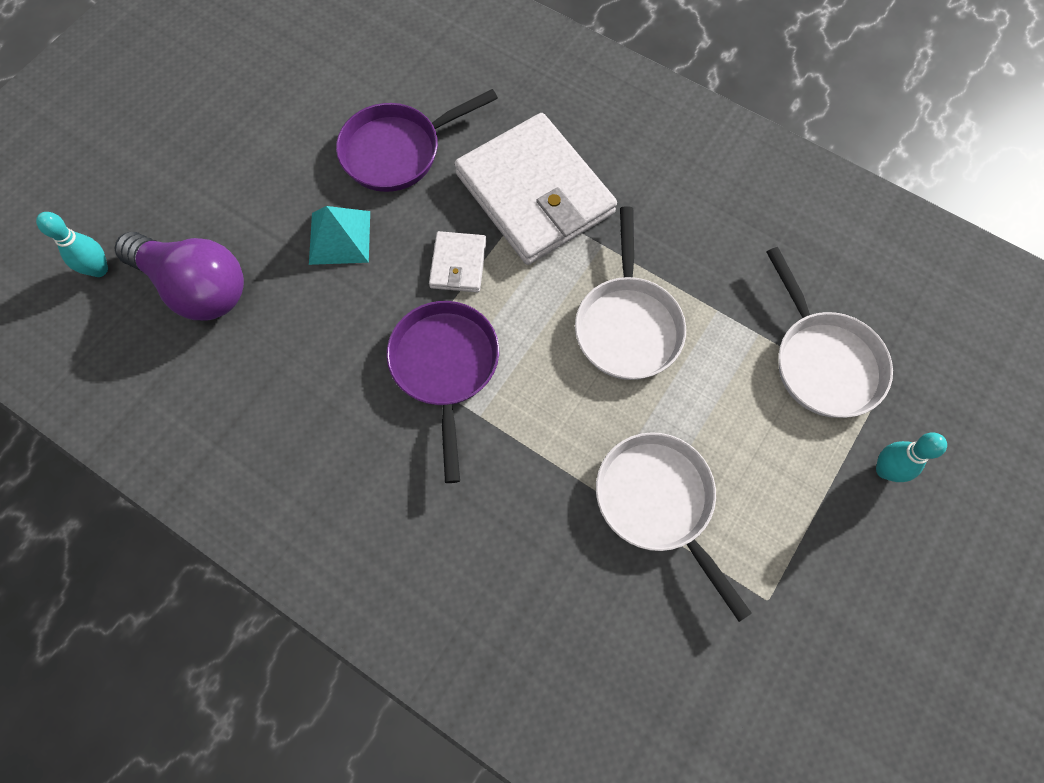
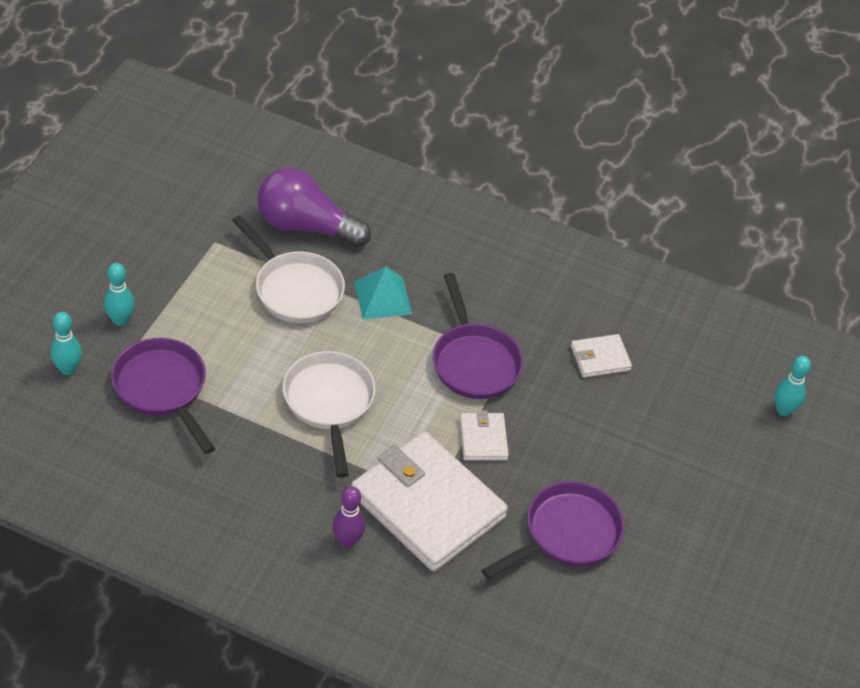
camera: 165 degrees right, 20 degrees down
(196, 287) = (697, 403): purple light bulb -> purple light bulb (306, 226)
(288, 359) = (600, 358): none -> white wallet
(339, 237) = (593, 452): turquoise pyramid -> turquoise pyramid (383, 298)
(623, 164) = (347, 541): none -> purple bowling pin
(823, 361) = (162, 389): white pan -> purple pan
(940, 400) = (68, 369): none -> turquoise bowling pin

